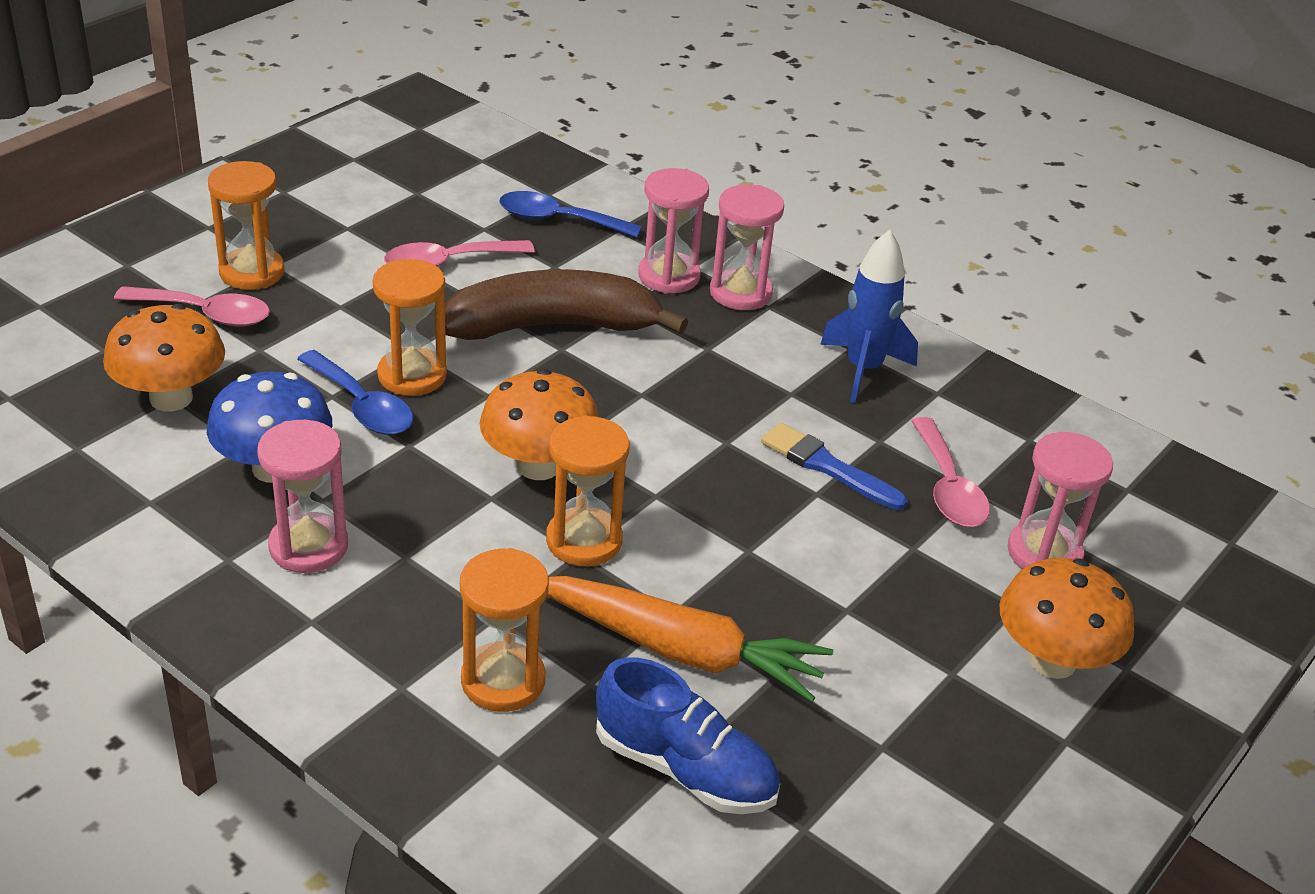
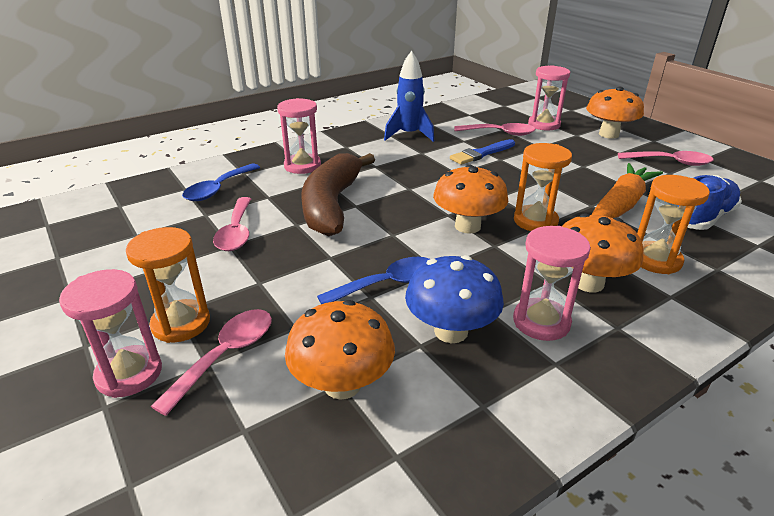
camera: 70 degrees left, 5 degrees down
(412, 375) = (361, 260): orange hourglass -> none
(413, 596) = (588, 283): none -> orange mushroom
(740, 293) = (330, 151): pink hourglass -> pink hourglass (129, 374)
(942, 755) = (670, 162): none -> pink spoon

